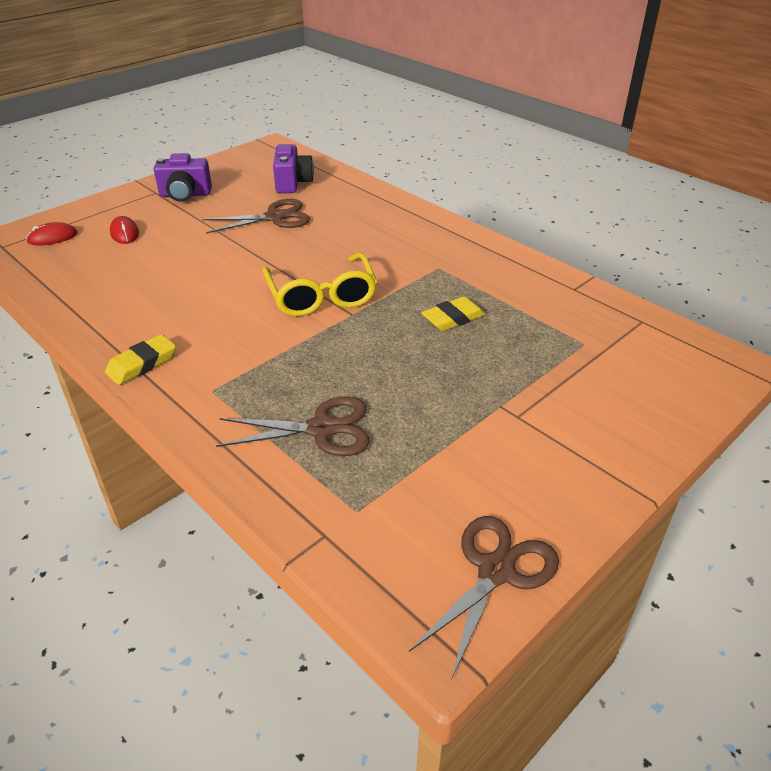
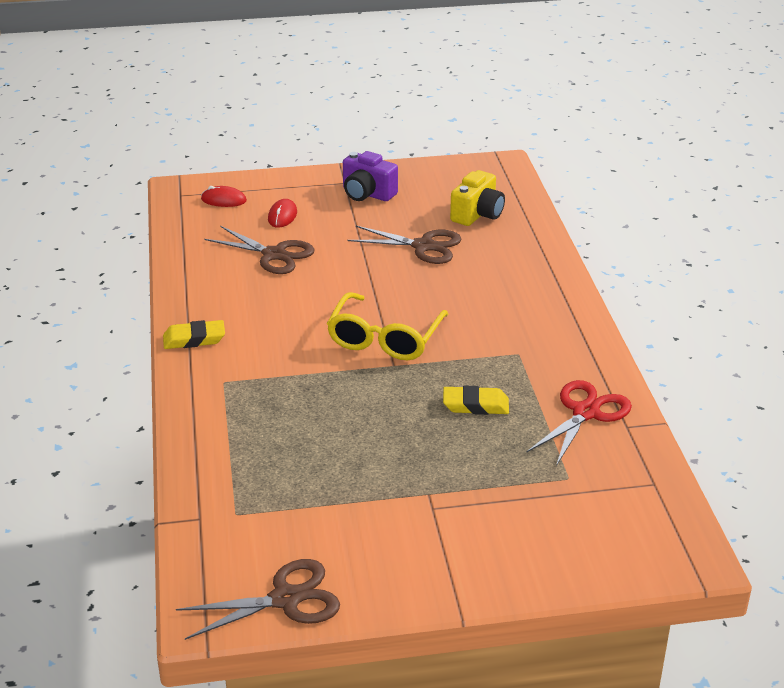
camera: 35 degrees right, 5 degrees down
(293, 183) = (477, 214): purple camera -> yellow camera
(321, 429) = (271, 446): brown scissors -> brown scissors (274, 255)
(536, 291) = (586, 413): none -> red scissors

